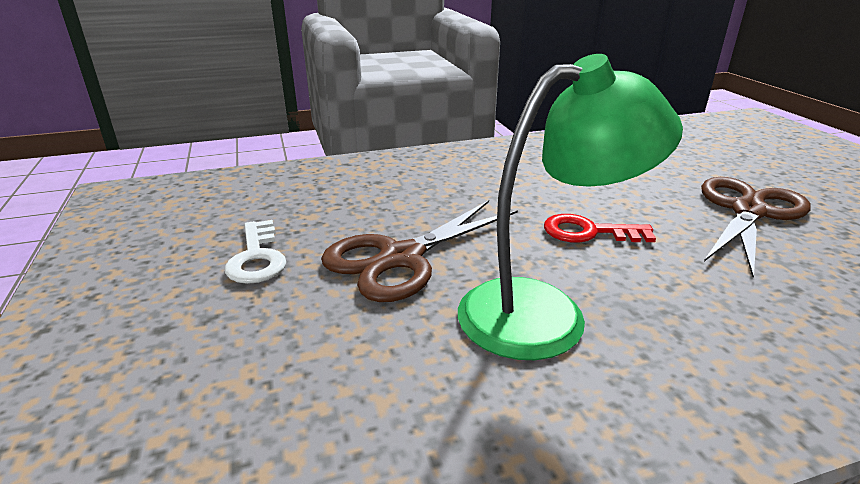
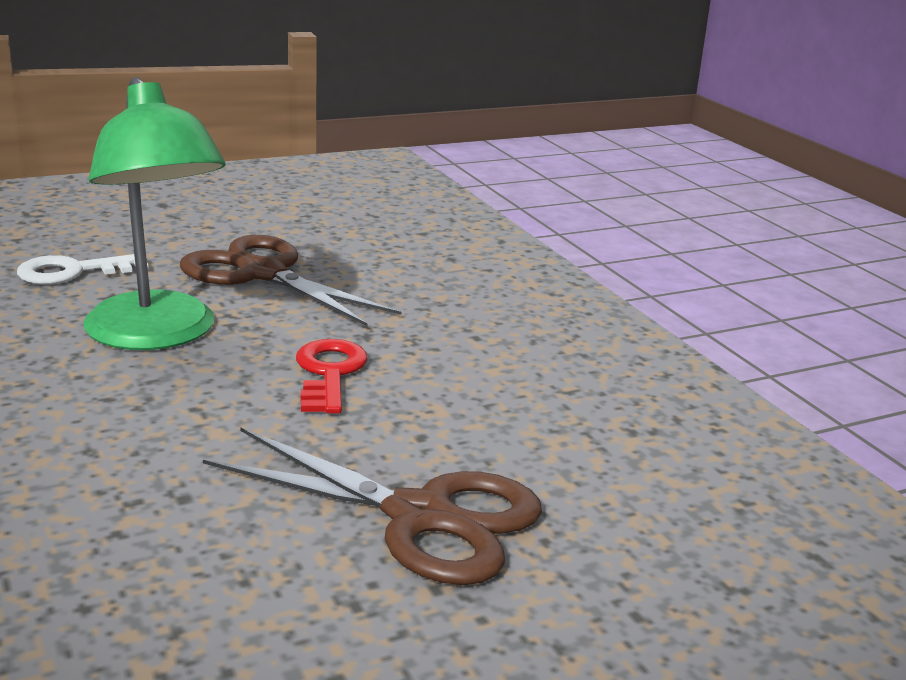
camera: 80 degrees right, 5 degrees down
(257, 258) = (263, 220): white key -> white key (73, 272)

